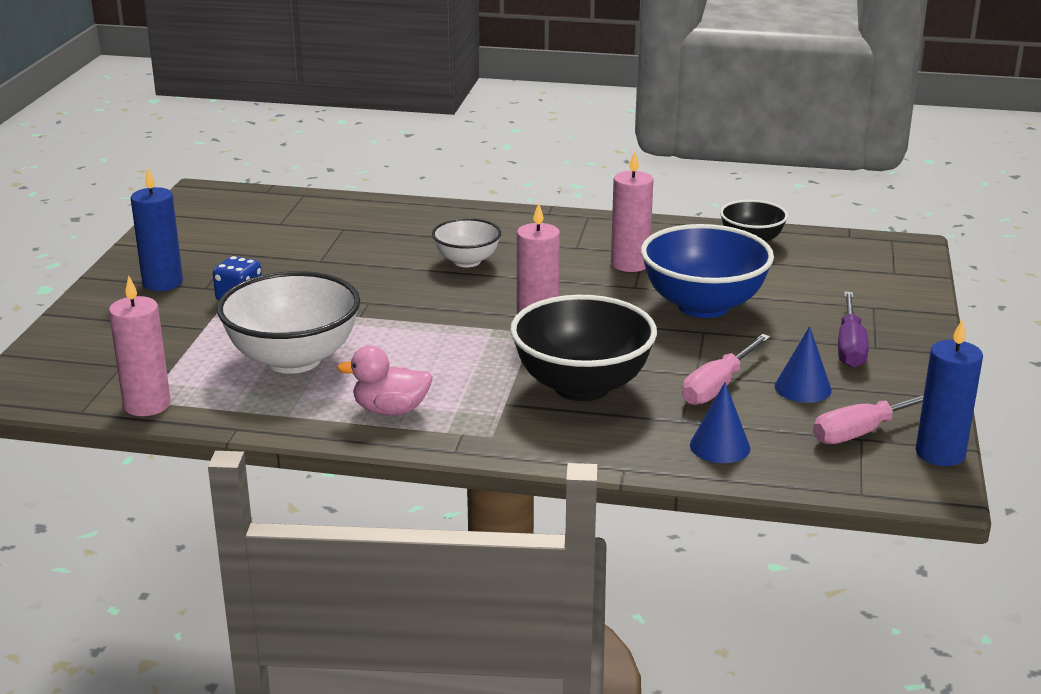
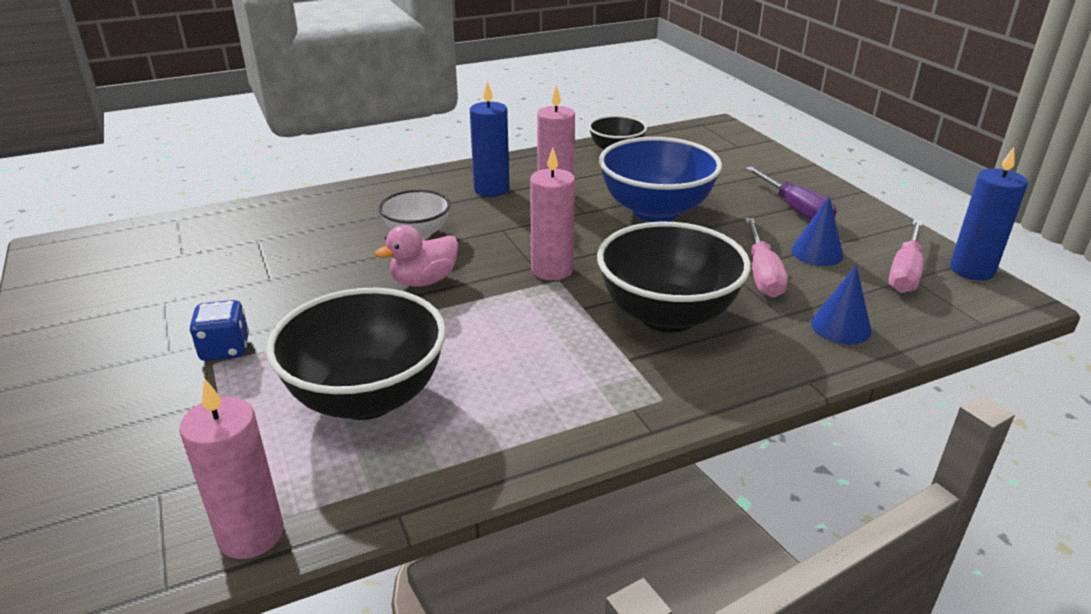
camera: 35 degrees left, 5 degrees up
(163, 283) = (107, 364): blue candle -> blue candle (491, 189)
(293, 359) = (367, 397): white bowl -> black bowl
(390, 410) = (537, 413): pink duck -> pink duck (424, 281)

